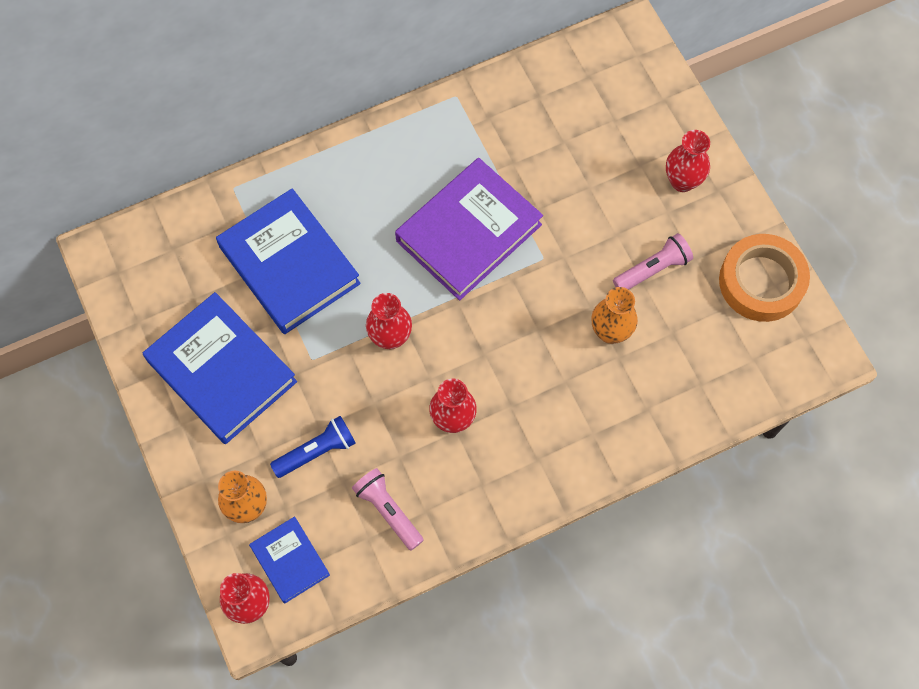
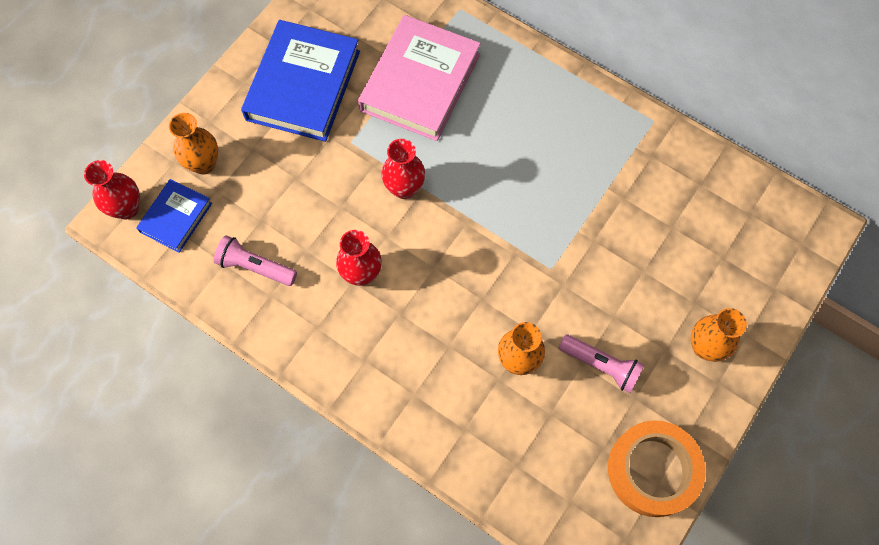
camera: 60 degrees right, 0 degrees up
(289, 265) = (420, 82): blue book -> pink book
(317, 451) = (276, 187): blue flashlight -> none
(388, 511) = (255, 267): pink flashlight -> pink flashlight turned 90 degrees counterclockwise
(468, 232) = (535, 197): purple book -> none
(682, 181) = (705, 347): red vase -> orange vase

